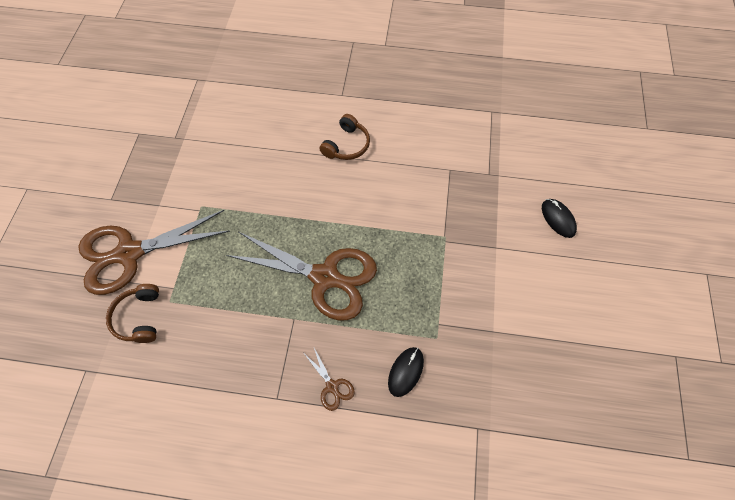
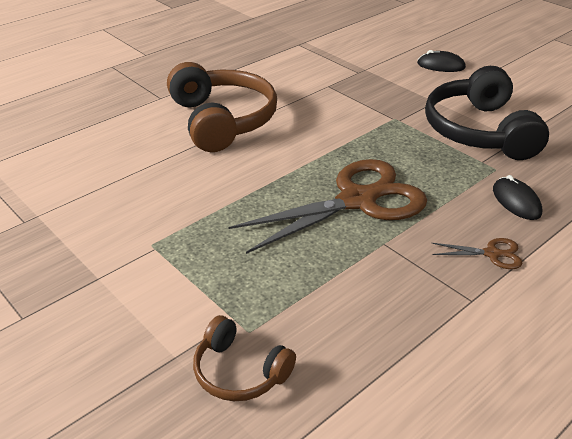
camera: 50 degrees left, 25 degrees down
(129, 253) = (131, 337): brown scissors -> none
(347, 145) = (222, 120): brown headphones -> brown headphones, size x1.90
(479, 300) = (479, 131): none -> black headphones

